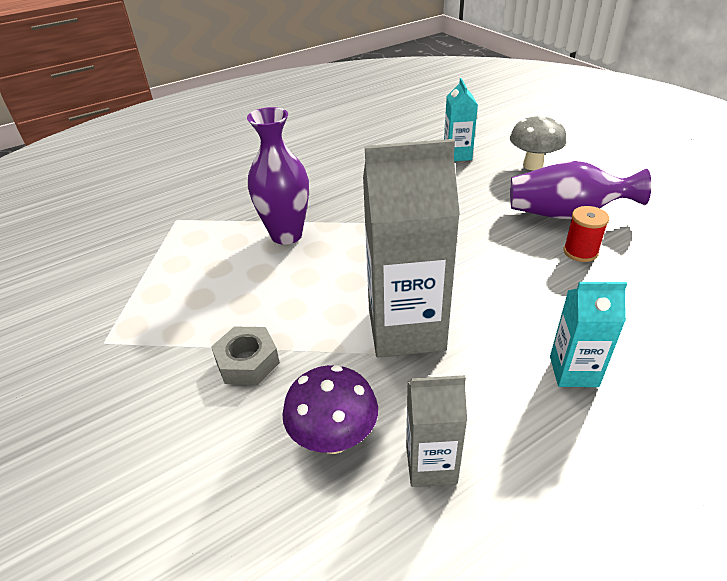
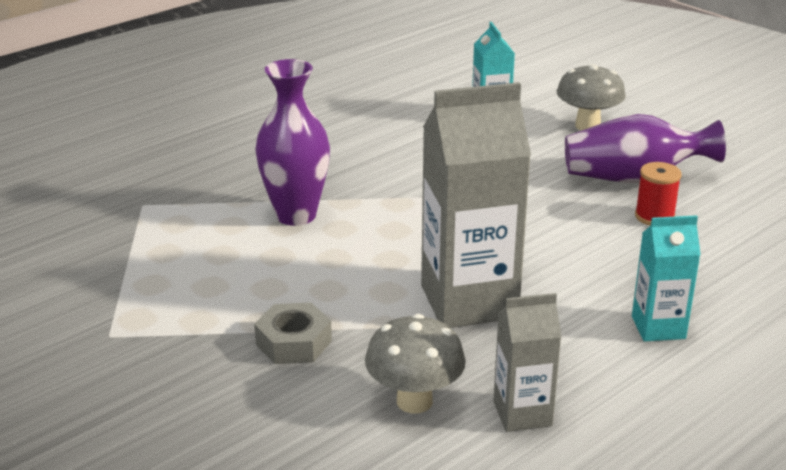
camera: 10 degrees left, 10 degrees down
(334, 439) = (414, 401): purple mushroom -> grey mushroom

